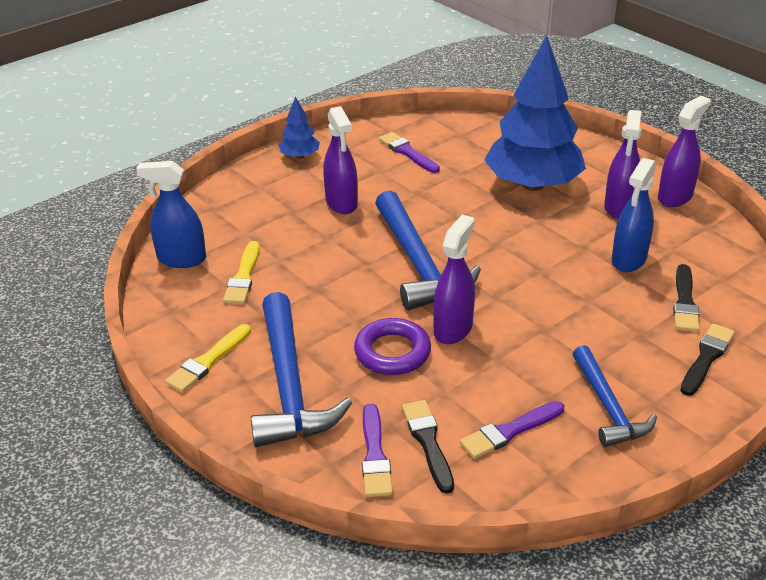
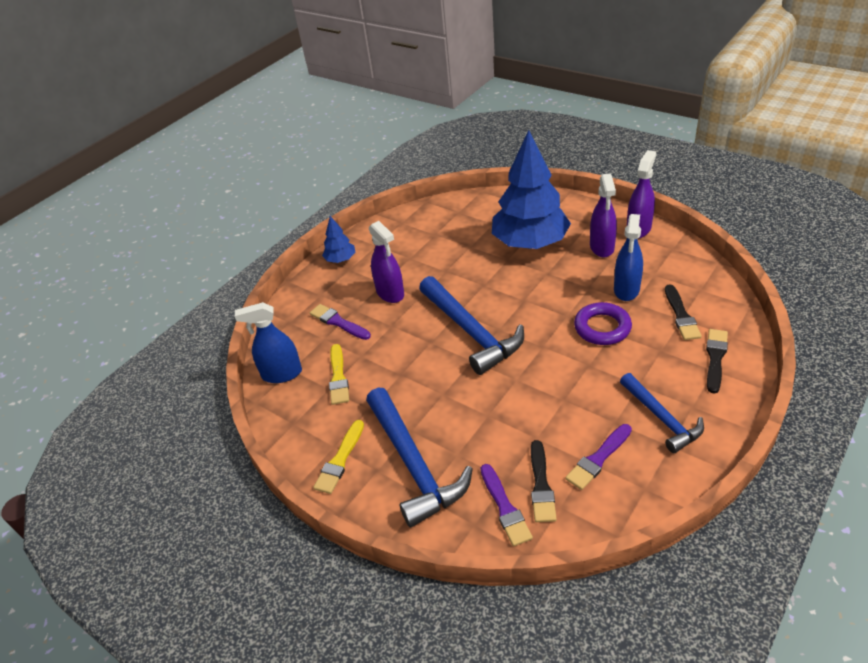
camera: 10 degrees left, 5 degrees up
(392, 352) = (482, 414): purple ring -> purple ring (602, 327)
(407, 152) = (424, 237): purple brush -> purple brush (338, 322)
(428, 442) = (541, 485): black brush -> black brush turned 150 degrees counterclockwise
(453, 329) = (520, 381): purple spray bottle -> none

